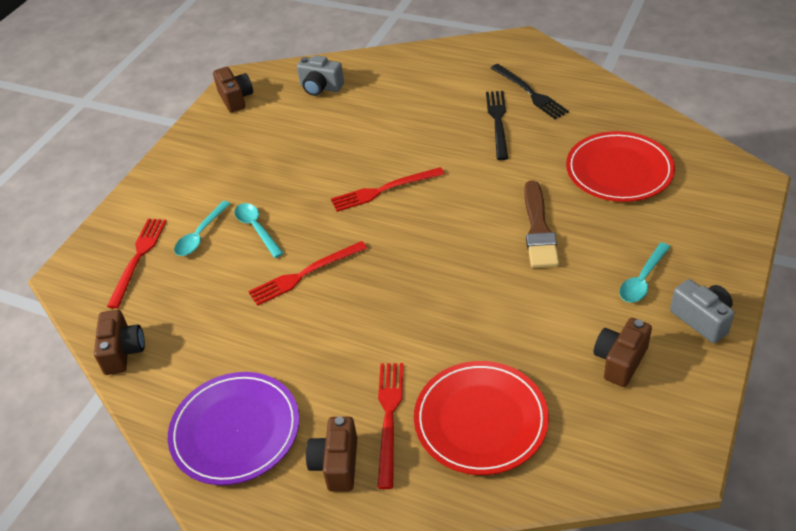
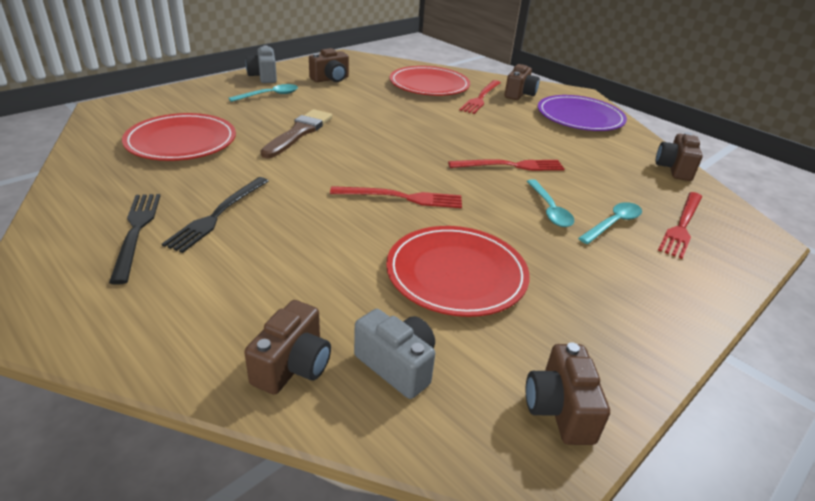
camera: 165 degrees left, 10 degrees down
(311, 144) = (456, 274): none -> red plate
(369, 70) = (293, 366): none -> brown camera

